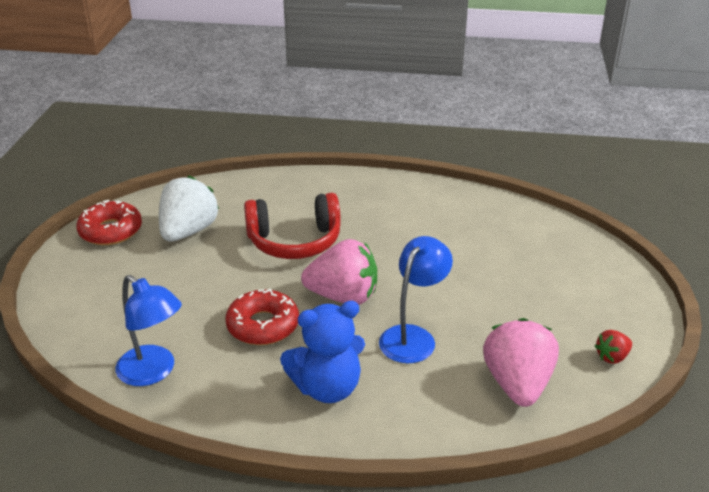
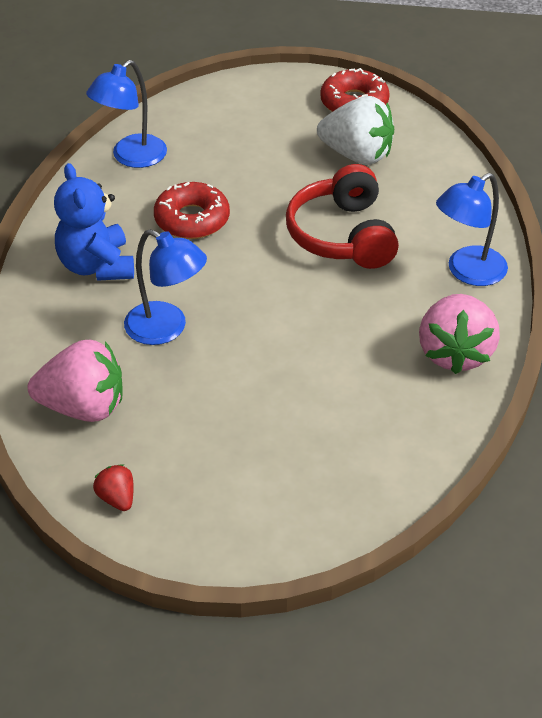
camera: 90 degrees right, 10 degrees up
(341, 188) = (467, 272): none -> blue lamp
(343, 296) = (237, 276): pink strawberry -> pink strawberry (455, 353)

